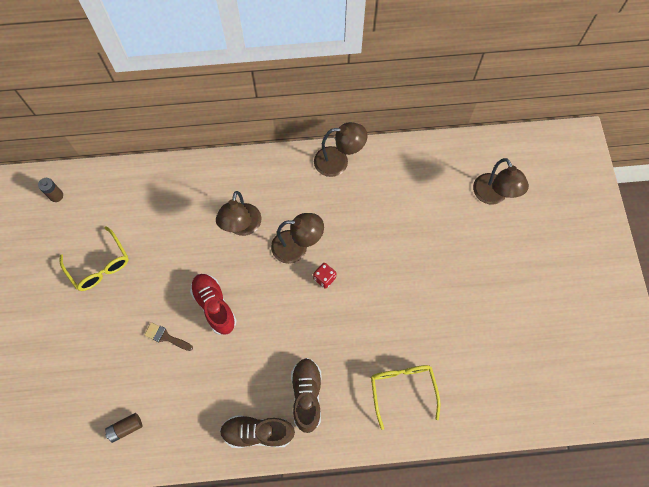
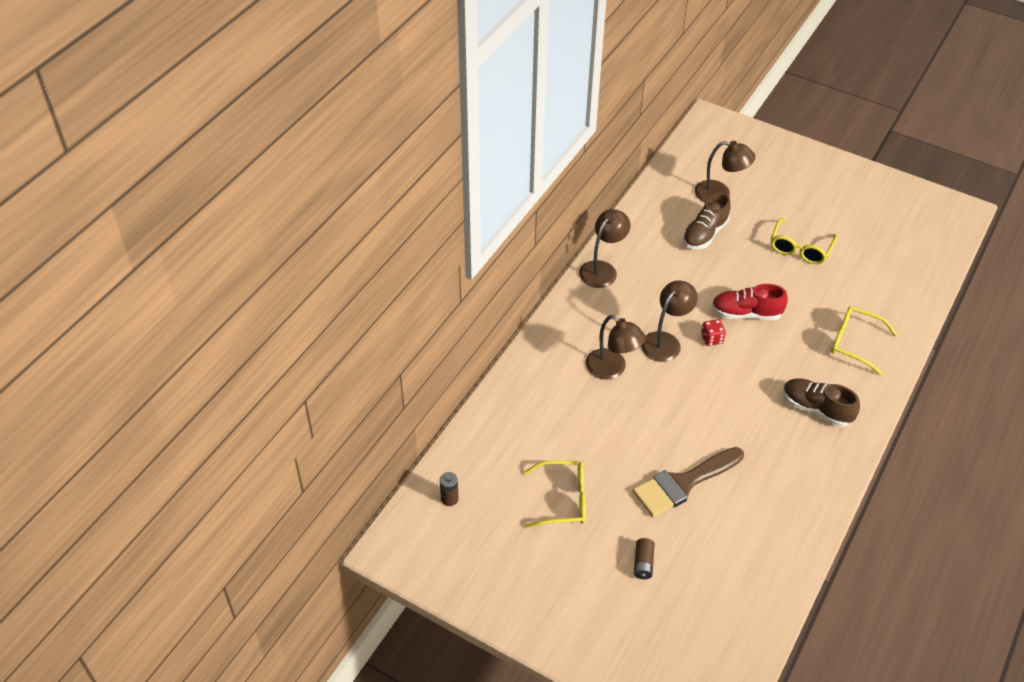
camera: 55 degrees left, 20 degrees down
(125, 428) = (756, 561): brown battery -> brown battery (643, 563)
(166, 337) = (683, 483): brown brush -> brown brush, size x2.13
(214, 306) = (679, 430): red shoe -> red shoe (746, 313)
(257, 433) = (828, 461): brown shoe -> brown shoe (704, 234)
(480, 290) = (800, 248): none -> yellow glasses

